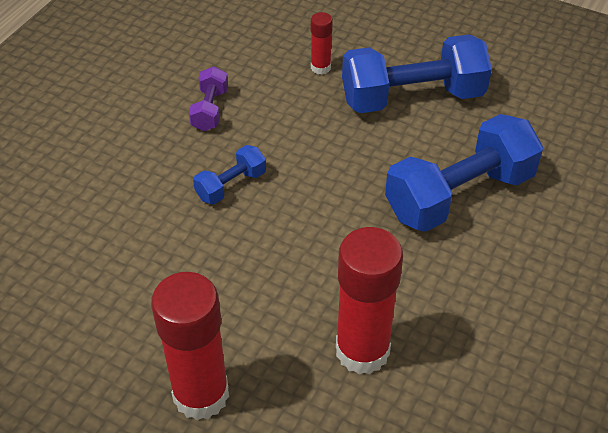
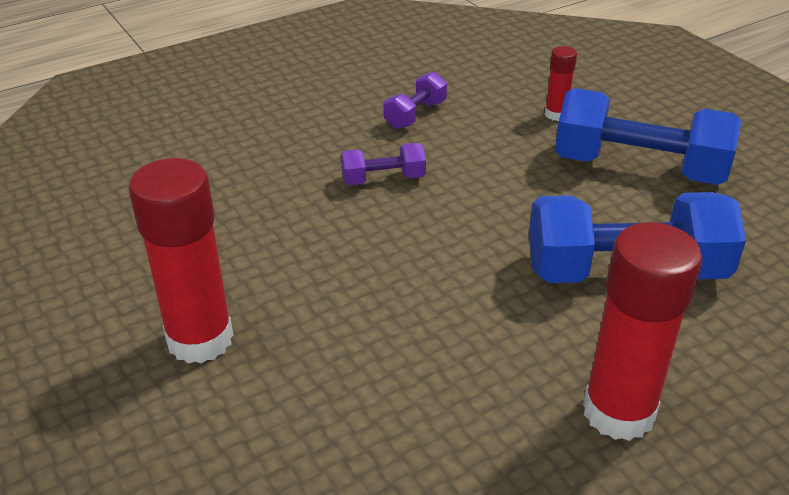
camera: 30 degrees right, 10 degrees down
(231, 185) = (383, 179): blue dumbbell -> purple dumbbell
(362, 351) = (395, 371): red glue stick -> red glue stick (618, 412)

